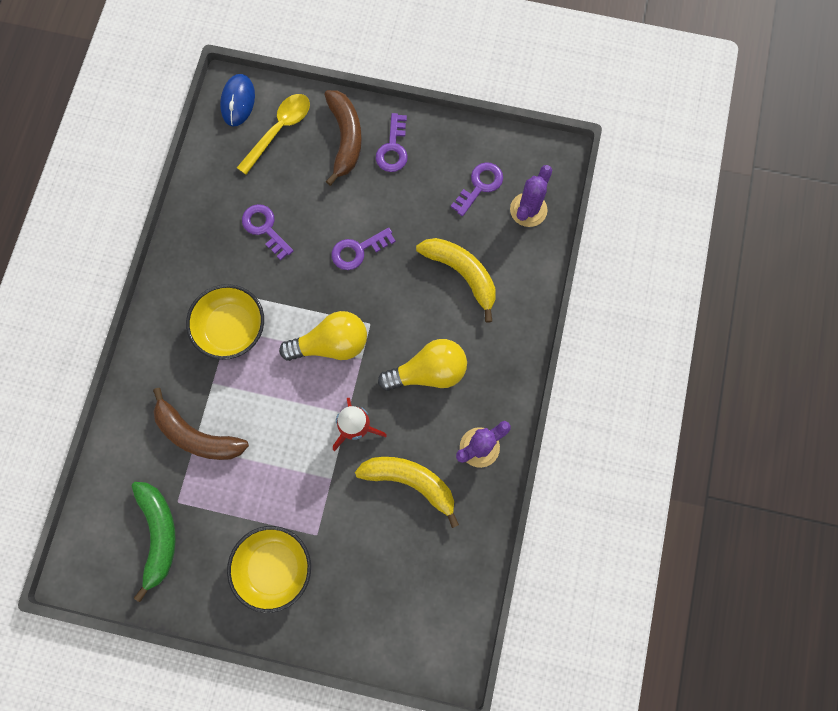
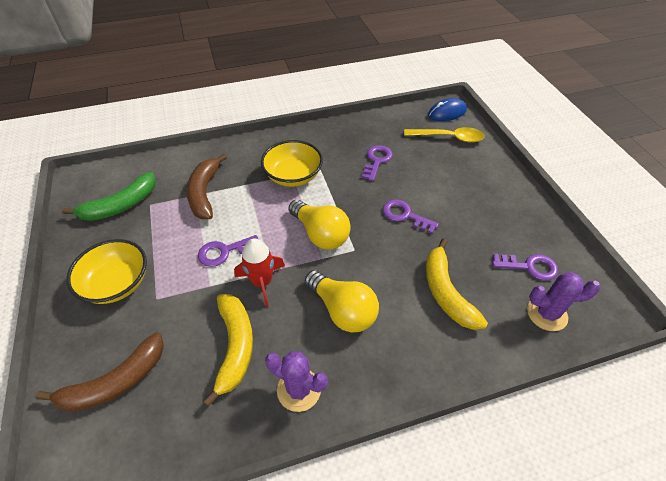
camera: 60 degrees right, 25 degrees down
(345, 139) = (478, 170): brown banana -> brown banana (115, 382)
(393, 148) = (499, 199): purple key -> purple key (224, 252)
(462, 274) = (446, 292): yellow banana -> yellow banana turned 150 degrees clockwise

